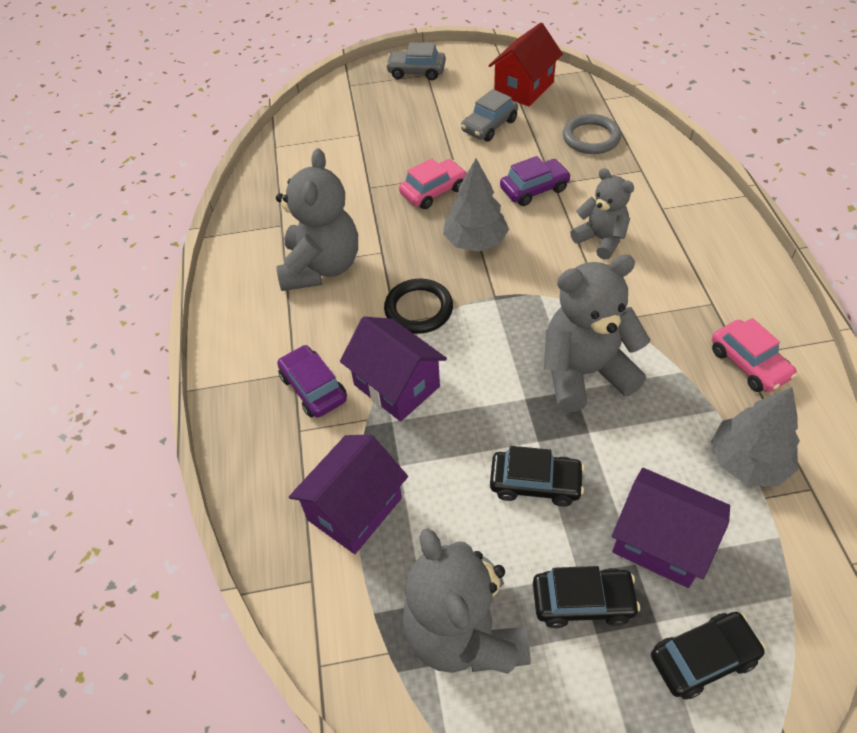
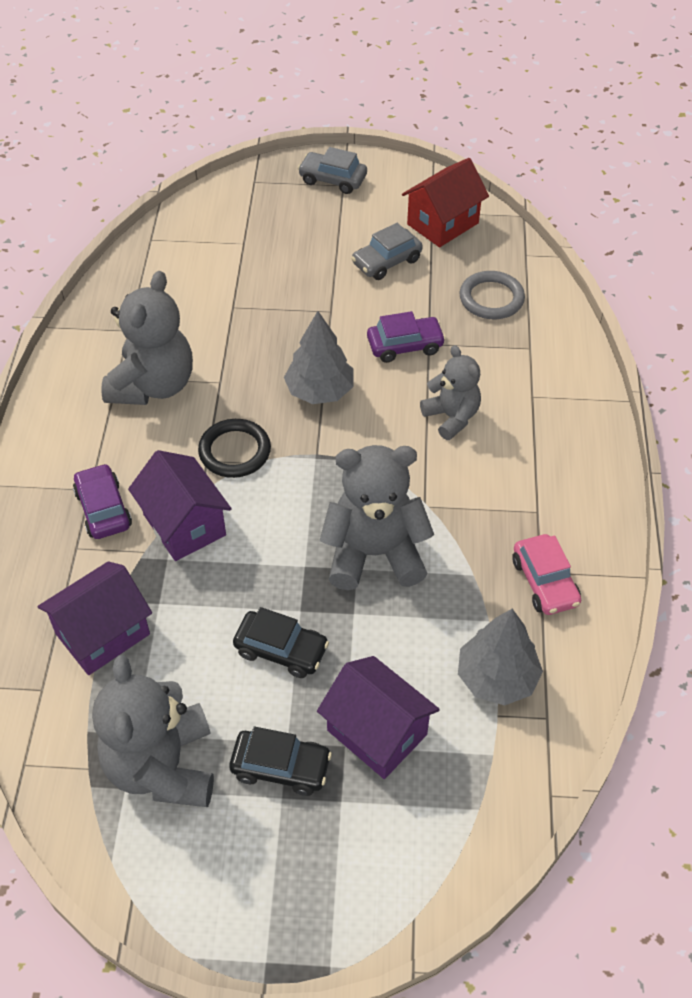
camera: 10 degrees right, 0 degrees up
(433, 191) = (298, 326): pink car -> none
(703, 658) = (369, 843): black car -> none

